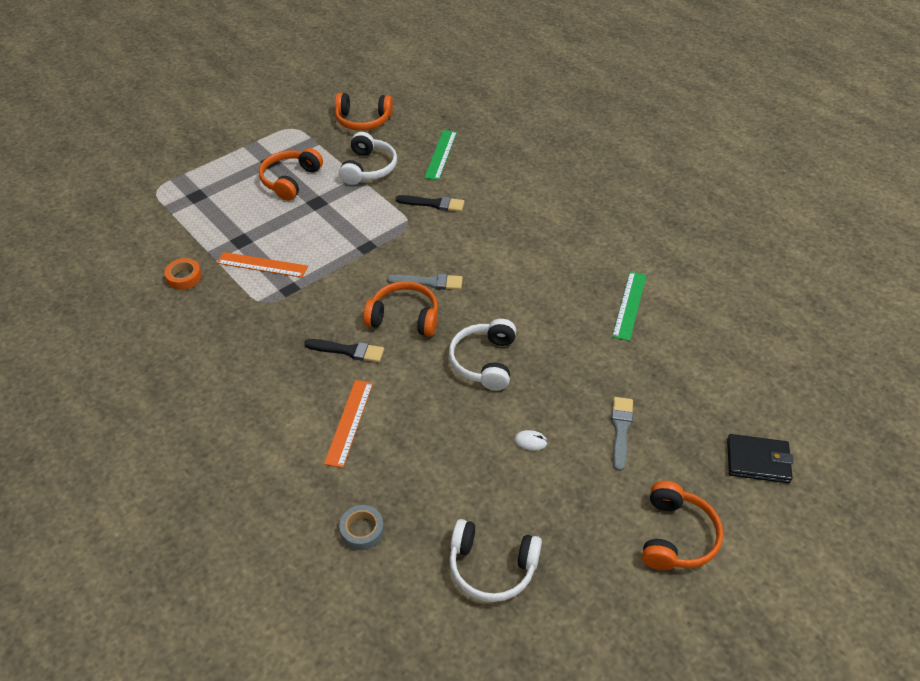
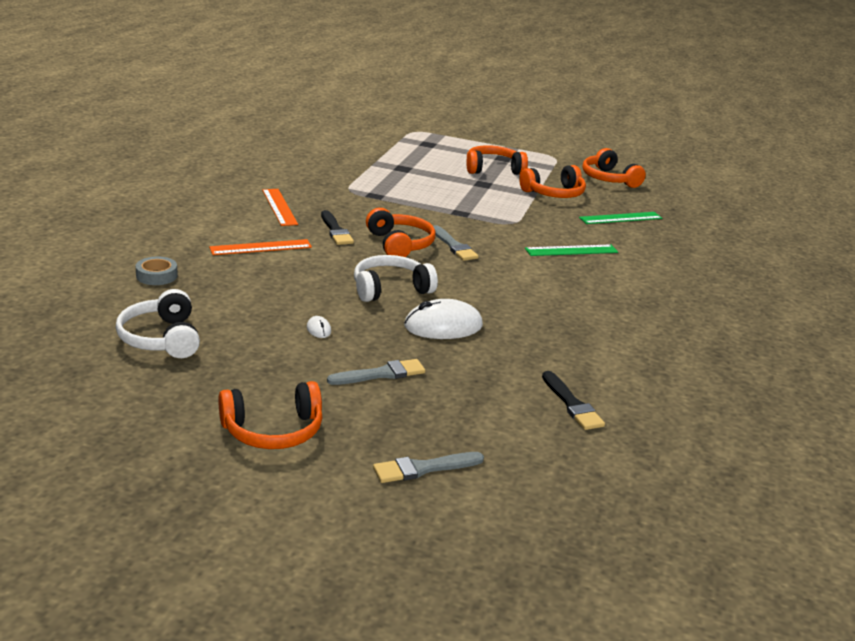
camera: 55 degrees right, 20 degrees down
(184, 277) = (340, 159): orange tape -> none
(262, 265) = (387, 181): orange ruler -> orange ruler (279, 207)
(368, 168) = (554, 193): white headphones -> orange headphones
(433, 204) = (552, 228): black brush -> black brush (572, 404)
(564, 355) = (443, 326): none -> white mouse
(629, 305) = (556, 349): green ruler -> green ruler (571, 250)
(758, 461) = (424, 468): black wallet -> grey brush

